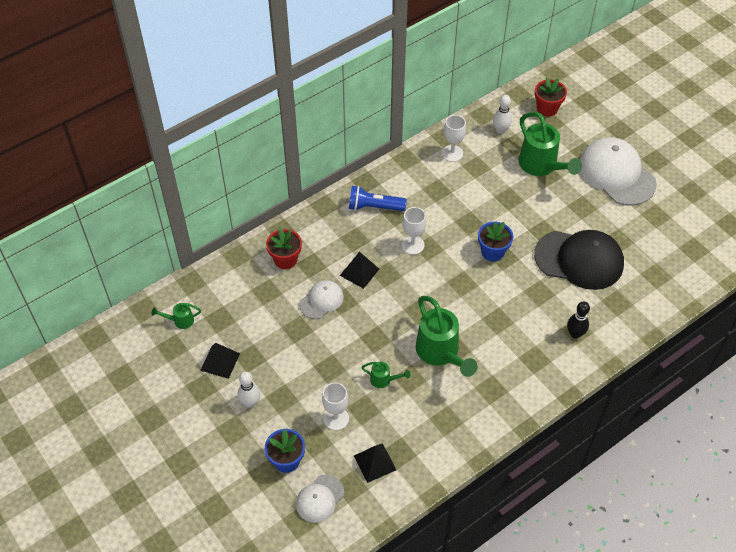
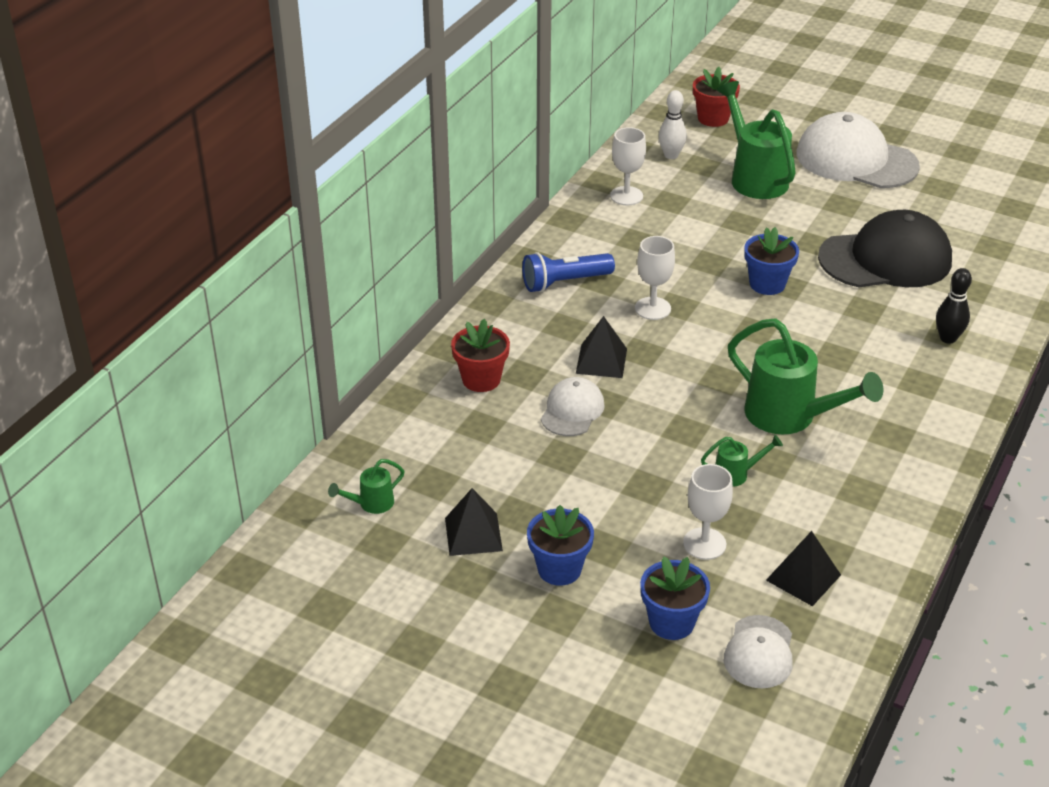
camera: 25 degrees left, 15 degrees down
(250, 402) = (559, 569): white bowling pin -> blue flower pot
(541, 166) = (754, 177): green watering can -> green watering can turned 150 degrees counterclockwise

